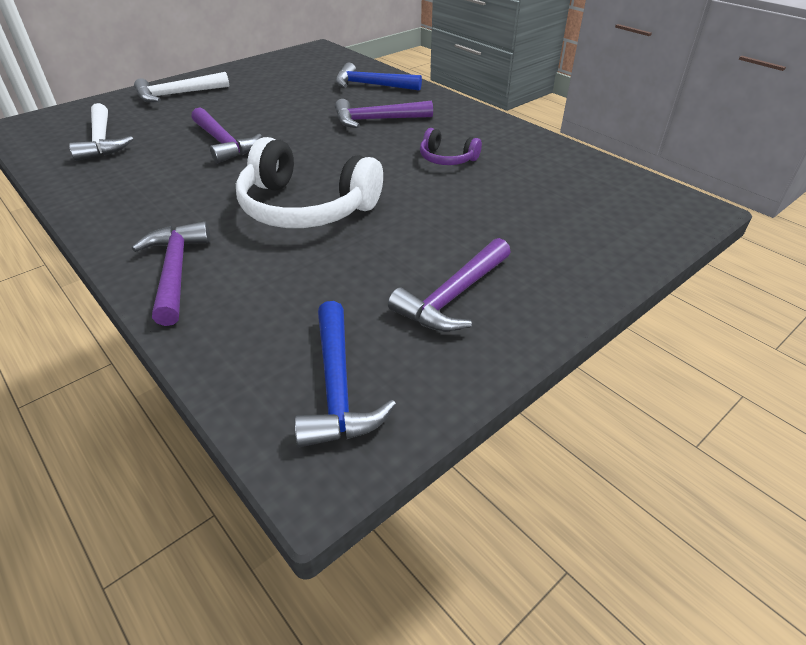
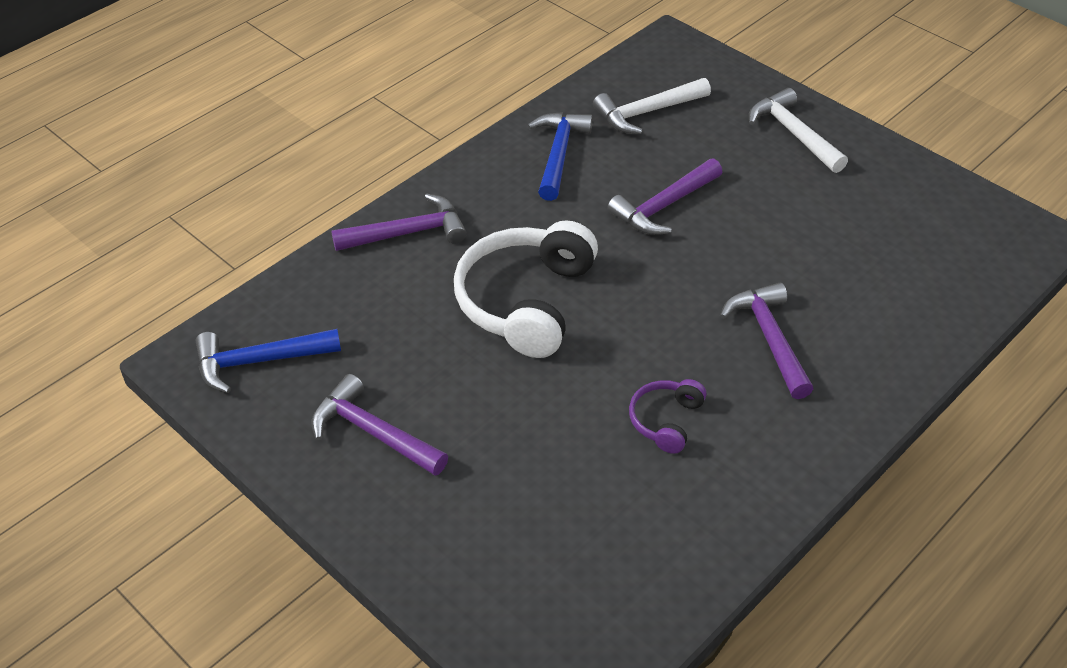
camera: 85 degrees right, 5 degrees up
(372, 85) = (898, 321): blue hammer -> blue hammer (558, 154)

